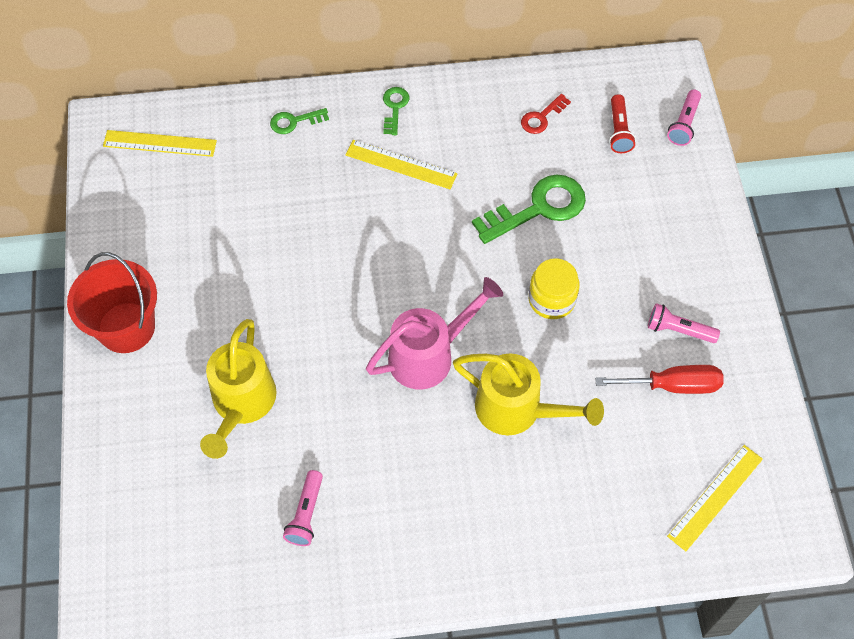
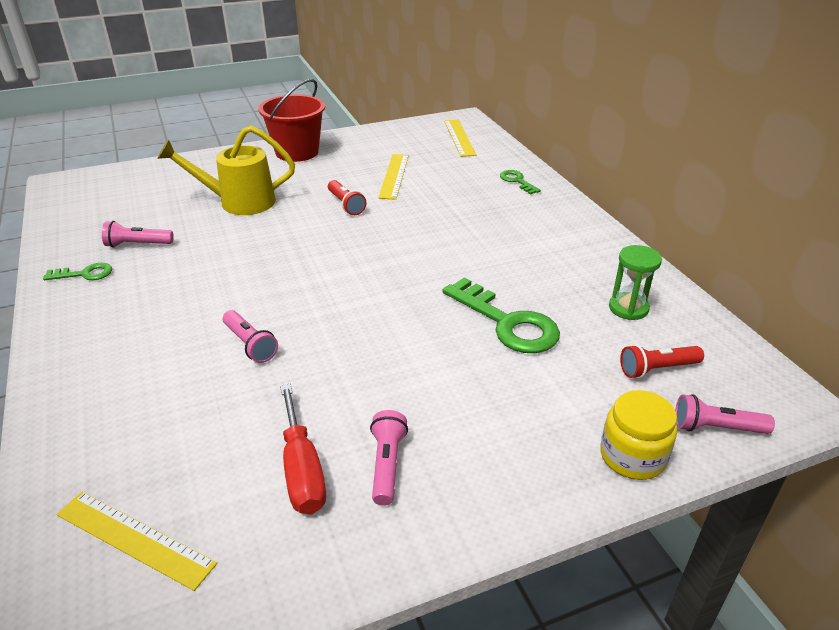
camera: 75 degrees right, 25 degrees down
(287, 294) = (346, 204): none -> red flashlight
(394, 108) = (568, 222): green key -> green key (84, 274)
(401, 164) = (508, 235): yellow ruler -> yellow ruler (394, 176)
(429, 355) = (304, 281): pink watering can -> none
(517, 410) = (250, 344): yellow watering can -> pink flashlight
(542, 117) = (628, 308): red key -> green hourglass
(551, 299) = (394, 349): yellow jar -> yellow jar (632, 456)

